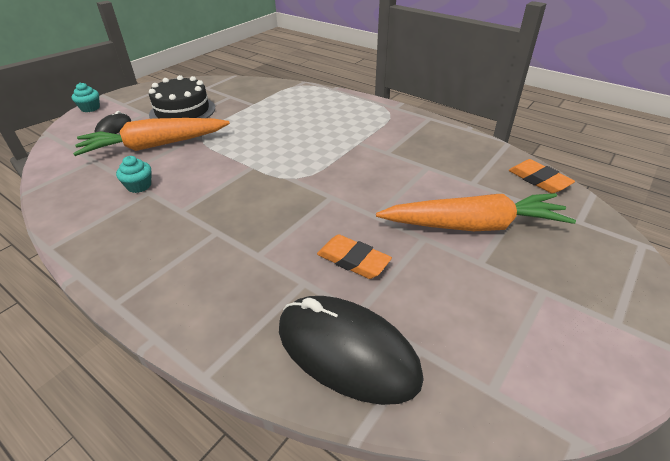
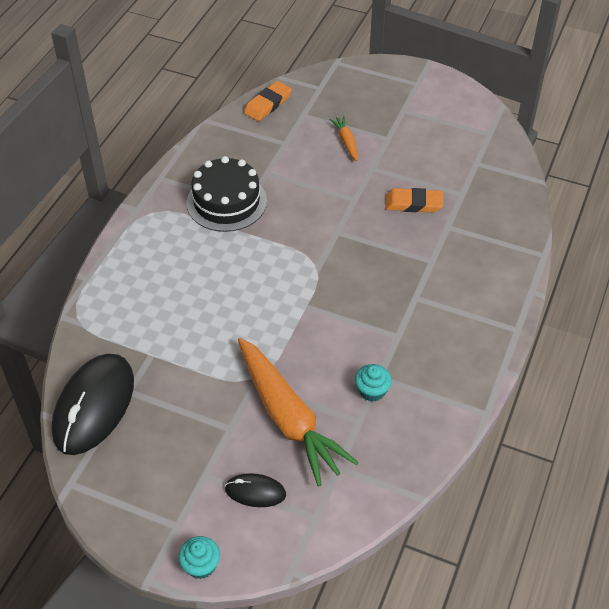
camera: 105 degrees left, 10 degrees up
(182, 111) = (188, 430): black cake -> black cake (226, 202)
(347, 351) = (494, 194): black mouse -> black mouse (94, 406)
(353, 260) = (413, 203): orange eraser -> orange eraser turned 75 degrees clockwise
(473, 225) = (346, 142): orange carrot -> orange carrot, size x0.44

